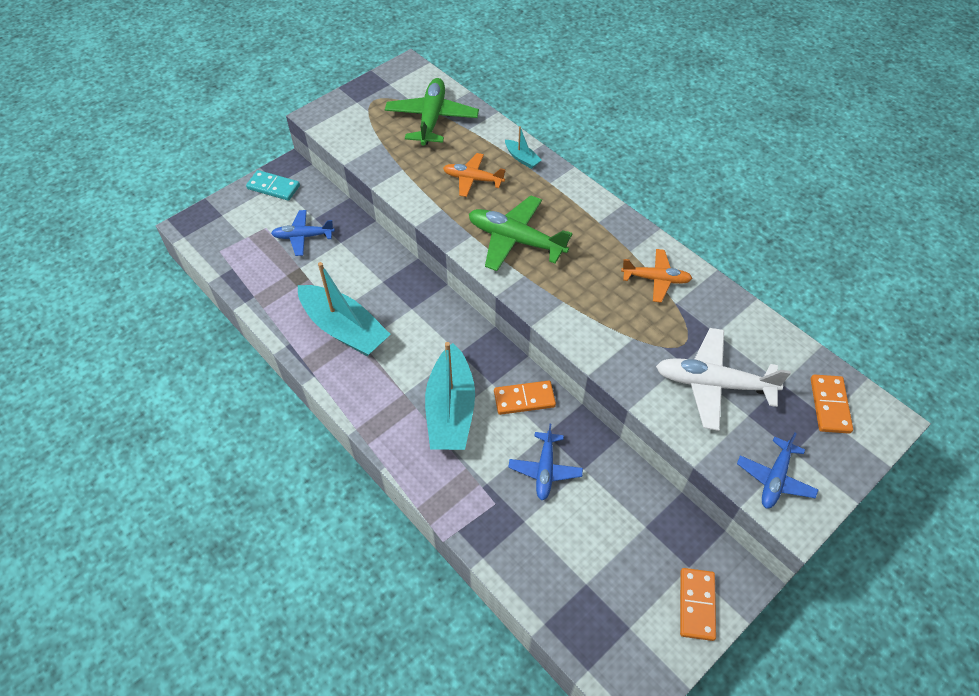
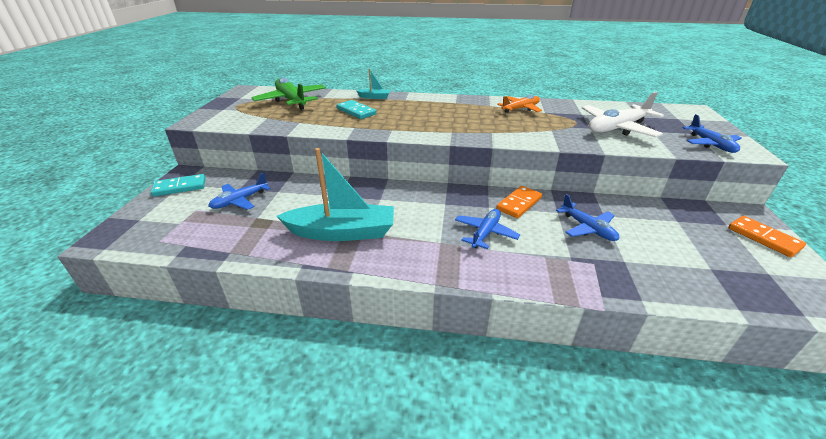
camera: 40 degrees left, 20 degrees down
(450, 410) = (485, 233): turquoise boat -> blue plane
(473, 179) = (356, 111): orange plane -> turquoise domino
(515, 240) = (422, 122): green plane -> none
(829, 405) = (669, 114): orange domino -> none

